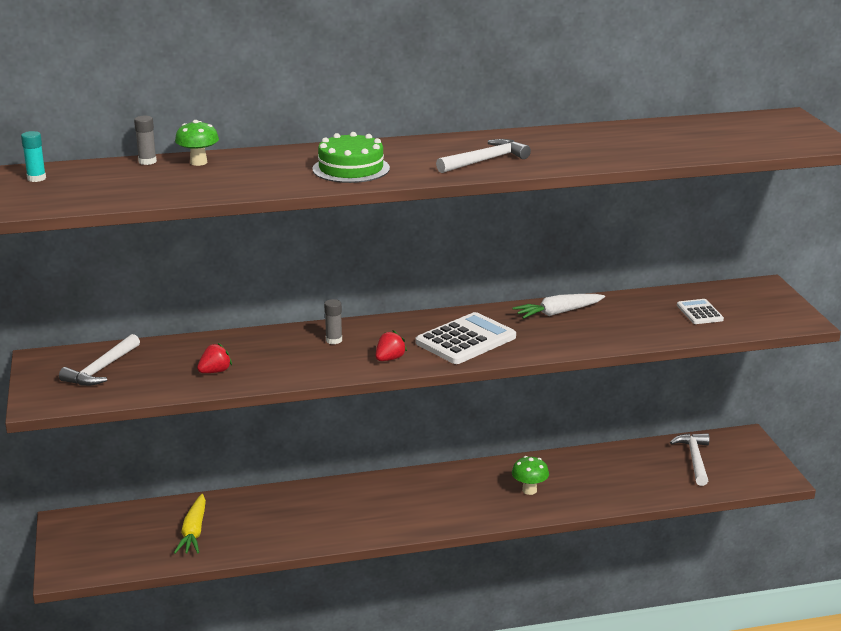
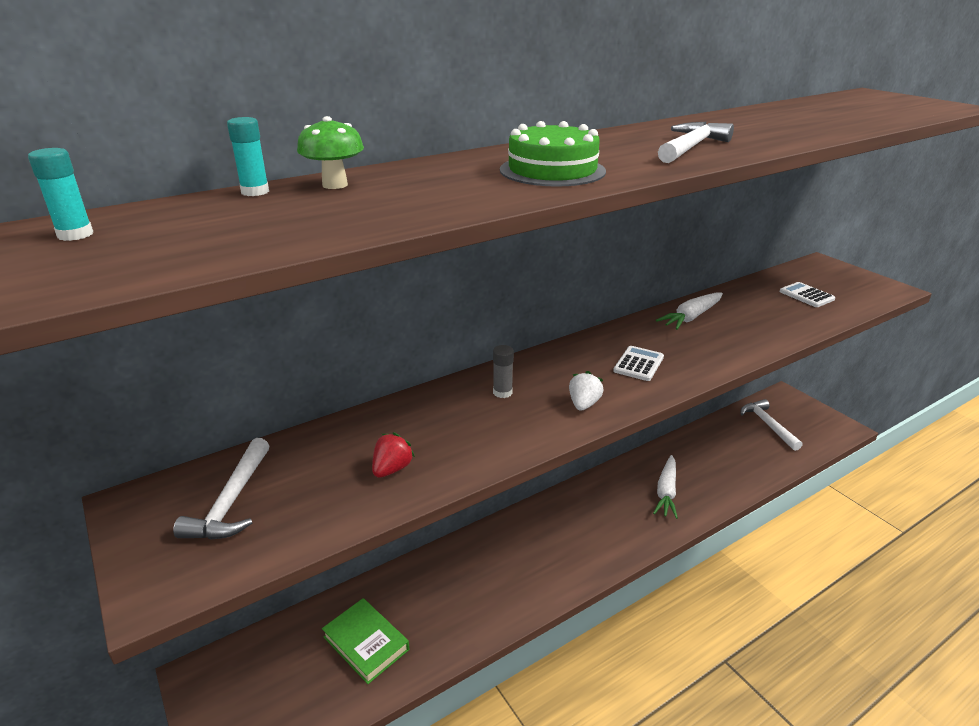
camera: 20 degrees left, 5 degrees up
(147, 161) = (255, 192): grey glue stick -> turquoise glue stick
(194, 532) = (366, 643): yellow carrot -> green book
(389, 359) = (583, 404): red strawberry -> white strawberry
(465, 340) = (638, 364): white calculator -> white calculator, size x0.55
(529, 490) = (666, 492): green mushroom -> white carrot

